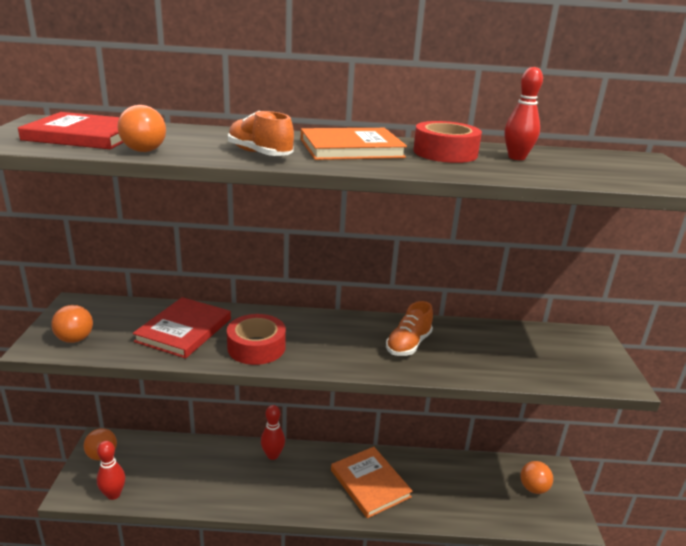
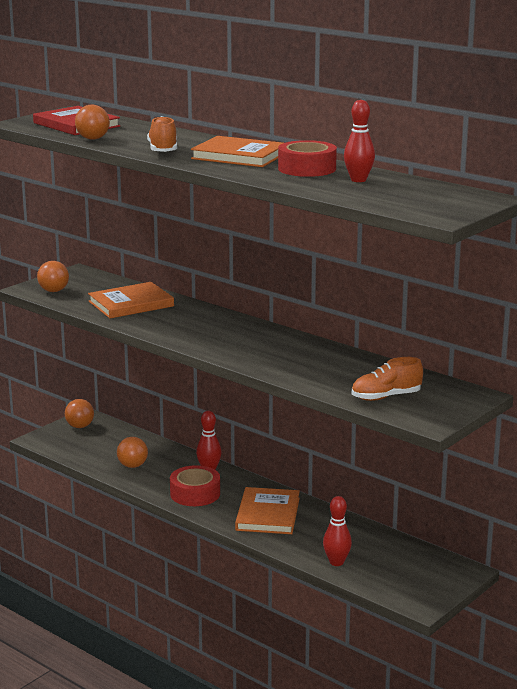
camera: 40 degrees right, 5 degrees down
(113, 494) = (65, 450): red bowling pin -> red bowling pin (336, 562)
(184, 330) = (131, 304): red book -> orange book
(256, 347) = (167, 325): red tape -> red tape (195, 494)
(408, 344) = (287, 354): orange shoe -> orange shoe (386, 397)
(533, 488) = (419, 572): orange ball -> orange ball (132, 466)

